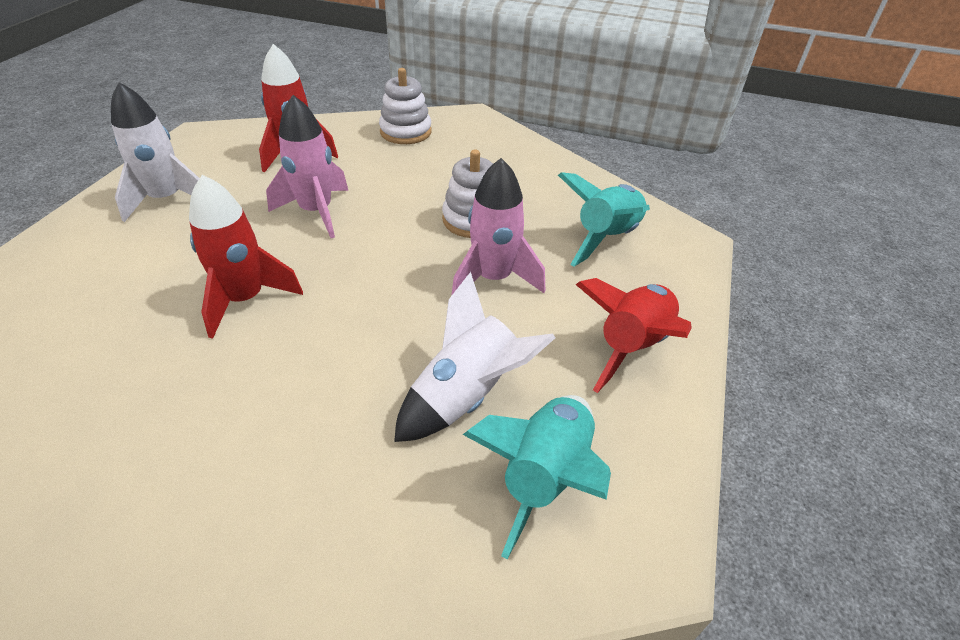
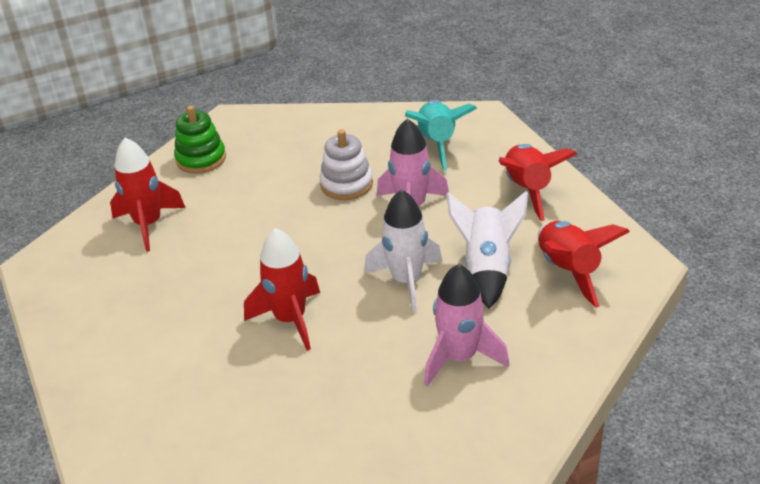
camera: 40 degrees left, 5 degrees down
(167, 199) = (113, 314): white rocket -> white rocket (406, 281)
(316, 212) = (238, 247): pink rocket -> pink rocket (459, 358)
(405, 132) = (201, 159): white stacking toy -> green stacking toy
(545, 476) = (568, 271): turquoise rocket -> red rocket

